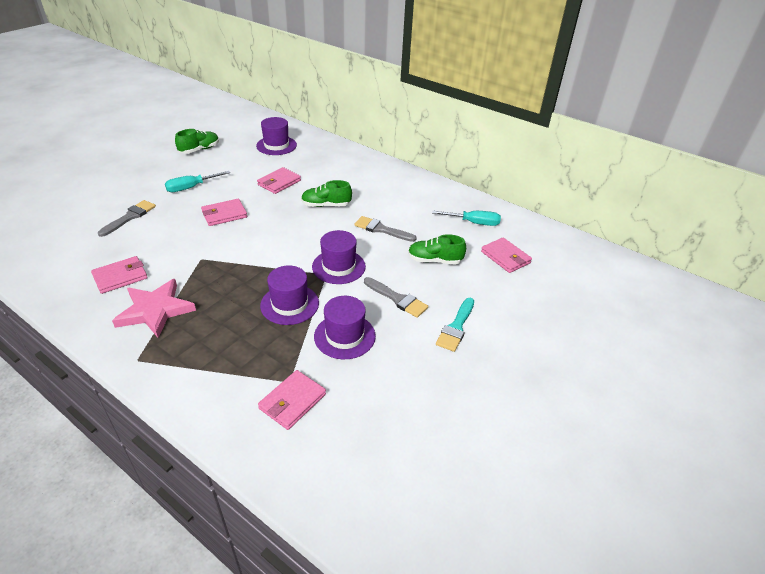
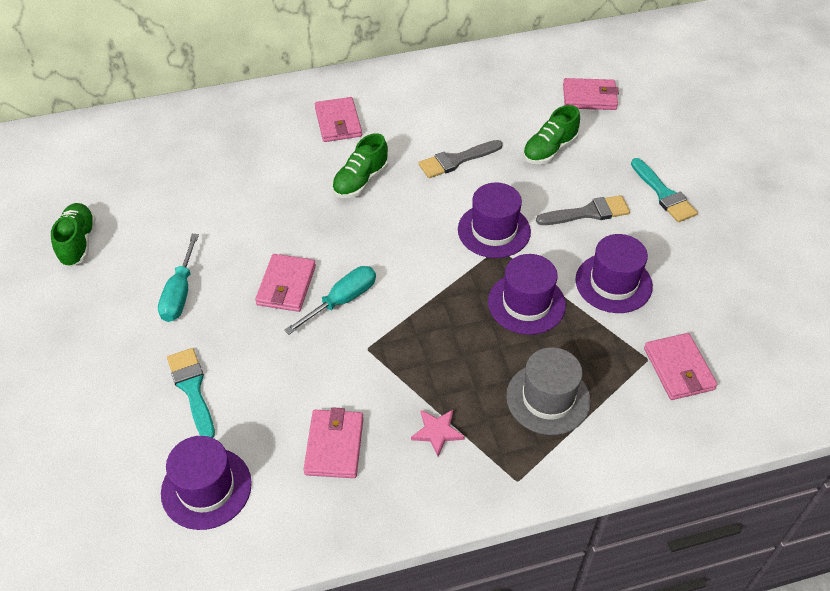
camera: 50 degrees left, 10 degrees up
(130, 217) = (192, 389): grey brush -> turquoise brush
(155, 310) = (437, 432): pink star -> pink star, size x0.48
(215, 346) = (548, 398): none -> grey hat
(276, 145) = (160, 158): purple hat -> purple hat (206, 488)
(279, 182) = (262, 199): pink wallet -> pink wallet (338, 122)
(473, 223) = (511, 84): turquoise screwdriver -> turquoise screwdriver (341, 301)

